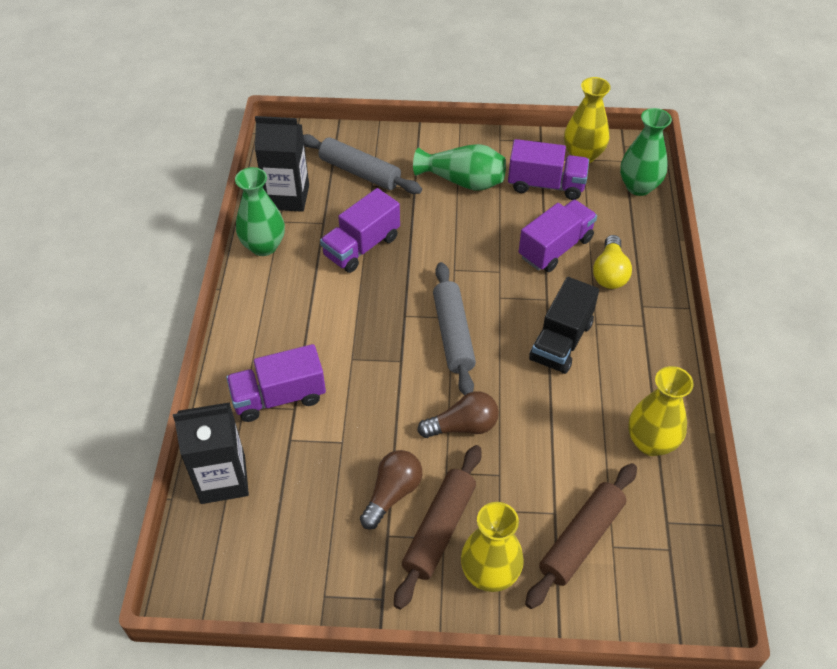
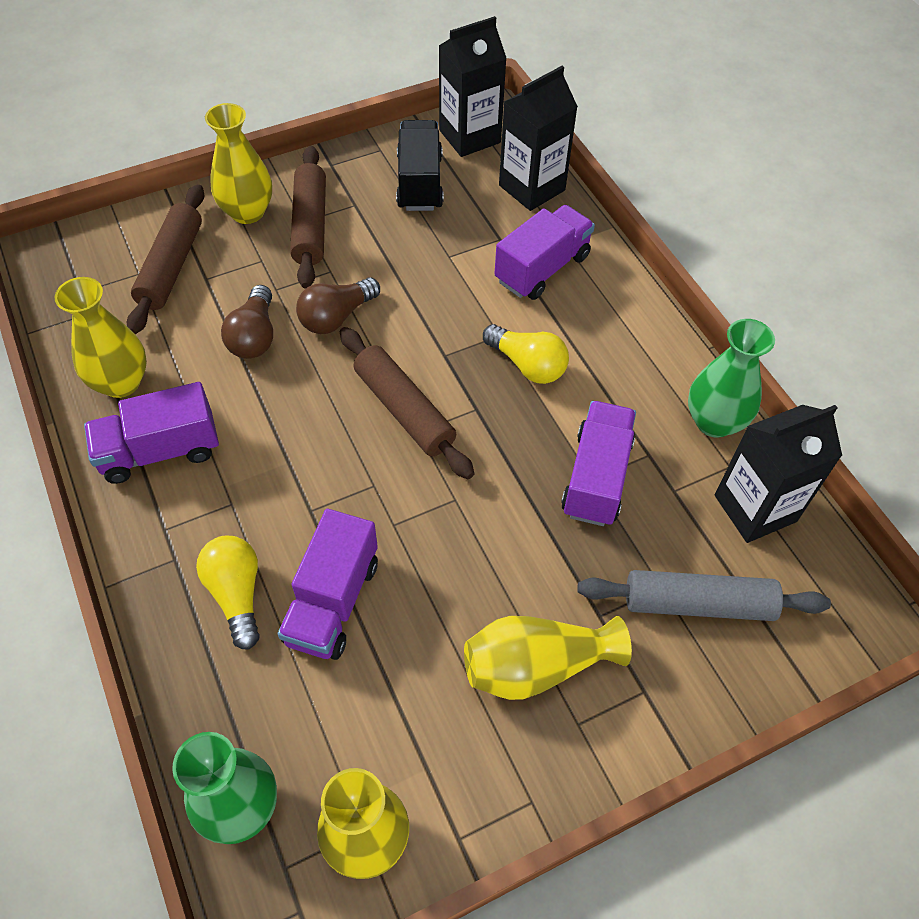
camera: 150 degrees right, 5 degrees up
(229, 570) = (469, 136): none -> black carton
(349, 329) = (527, 365): none -> yellow light bulb
(392, 493) = (371, 235): brown light bulb -> brown light bulb (254, 336)
(453, 334) = (404, 410): grey rolling pin -> brown rolling pin
(463, 181) = (536, 666): green vase -> yellow vase
(546, 185) = (401, 727): purple truck -> purple truck (160, 451)
(561, 341) = (267, 458): black truck -> black truck (420, 183)

